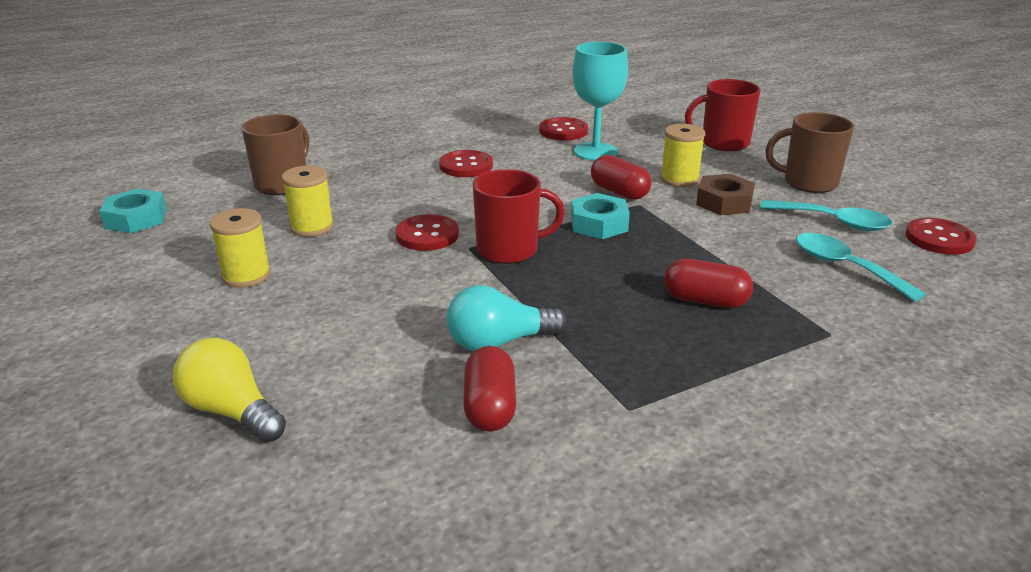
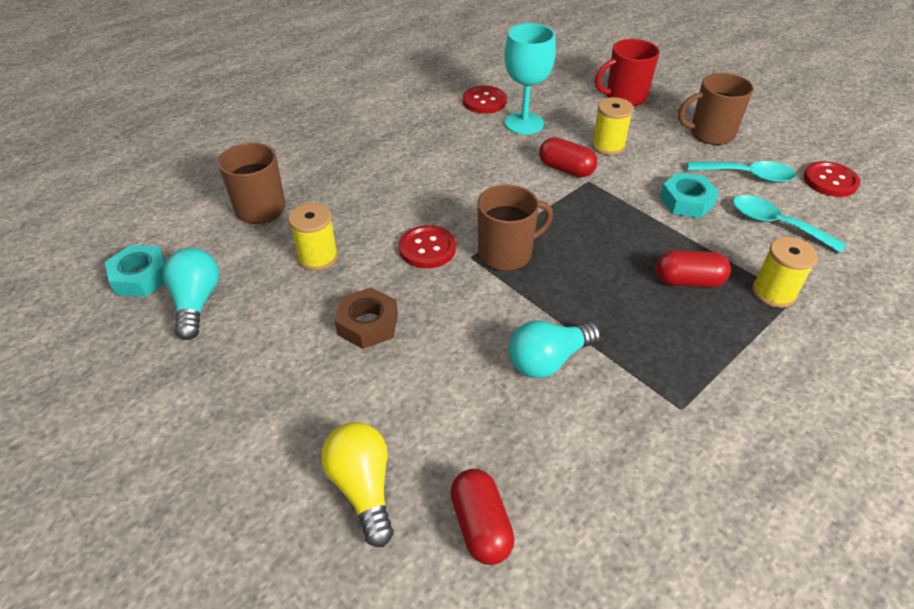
camera: 15 degrees left, 15 degrees up
(173, 244) = (196, 302): none -> turquoise light bulb
(232, 411) = (363, 487): yellow light bulb -> yellow light bulb turned 45 degrees clockwise
(246, 275) = (289, 328): yellow spool -> yellow spool (773, 293)
(466, 166) = (419, 158): red button -> none
(489, 407) = (575, 432): red capsule -> red capsule (480, 526)
(509, 250) = (506, 253): red mug -> brown mug
(599, 224) = (566, 210): turquoise nut -> turquoise nut (686, 201)
(724, 202) = (655, 167): brown nut -> brown nut (368, 324)

